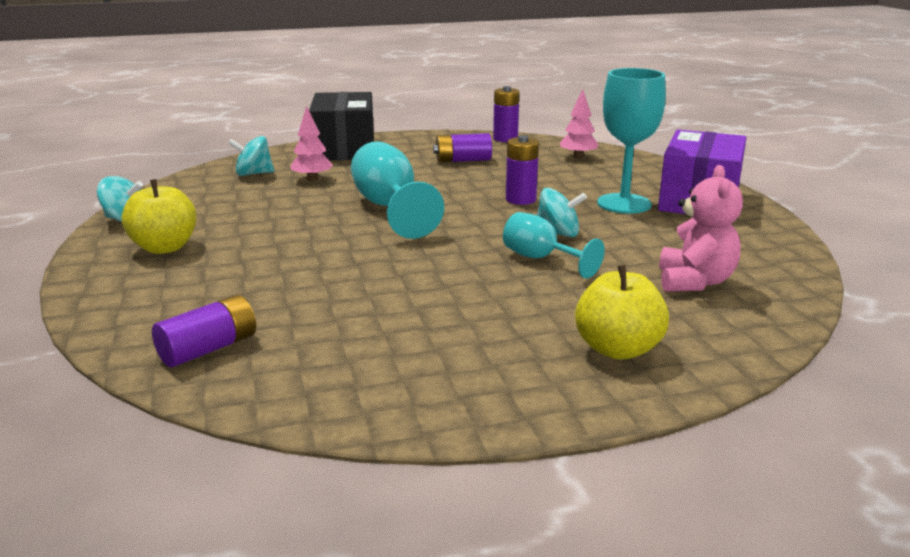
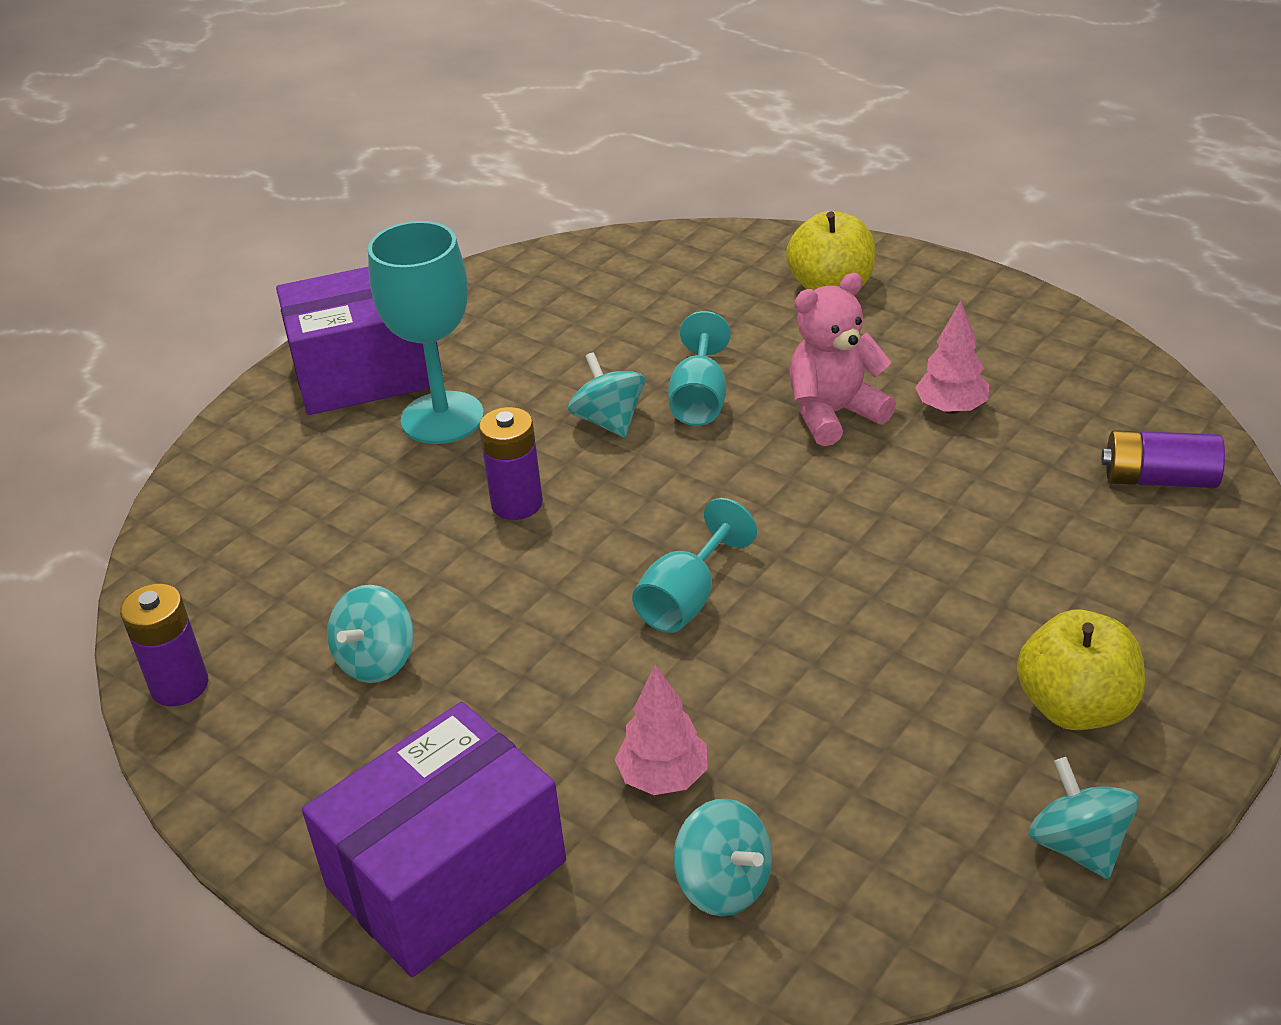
camera: 125 degrees left, 15 degrees up
(344, 149) = (446, 874): black box -> purple box
(389, 208) = (686, 599): turquoise goblet -> turquoise goblet, size x0.63
(463, 160) = (376, 660): purple battery -> turquoise spinning top
(578, 157) = (239, 546): pink tree -> pink tree (951, 408)
(695, 282) = (640, 298): pink teddy bear -> pink teddy bear (834, 414)

